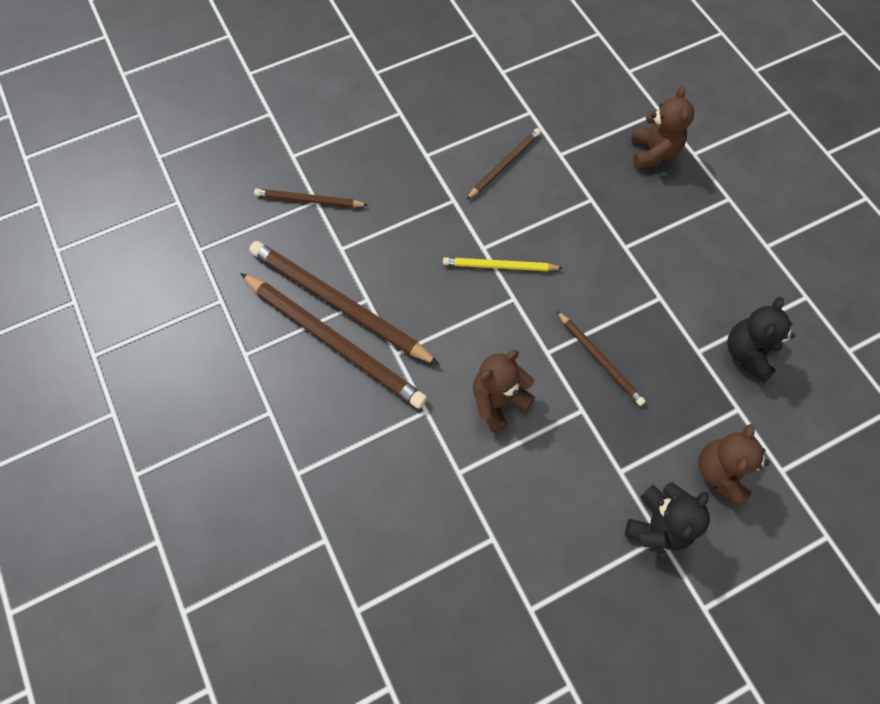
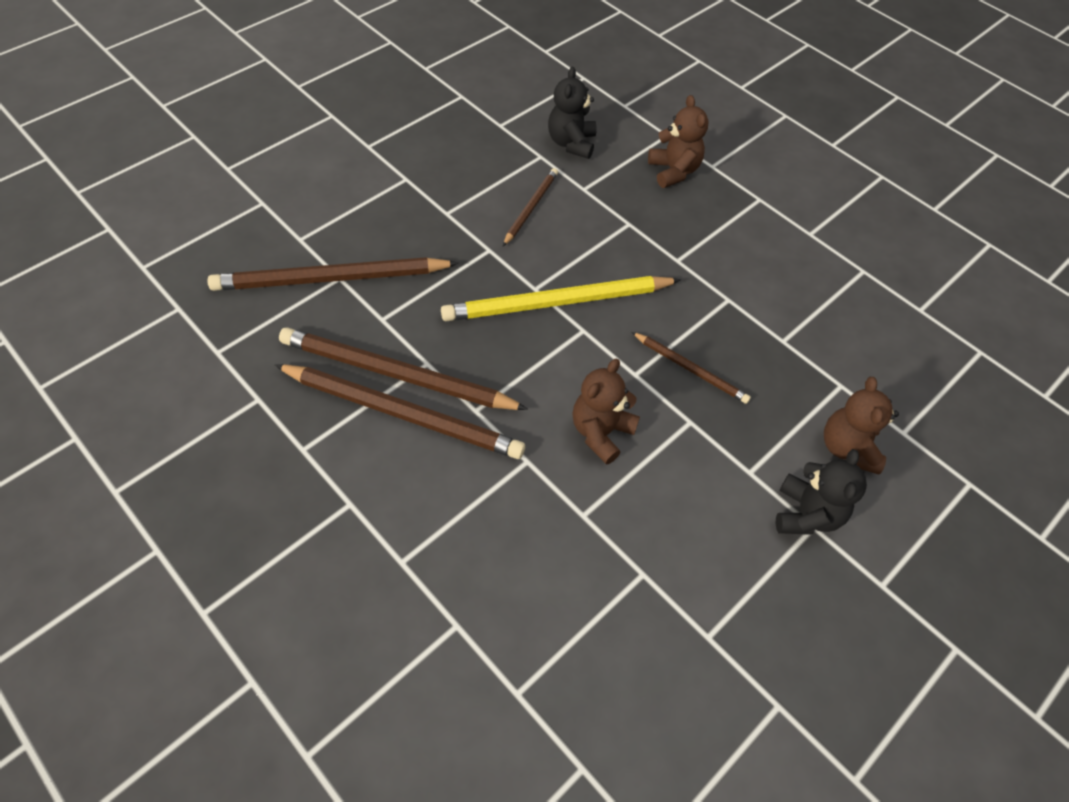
camera: 20 degrees left, 10 degrees down
(309, 200) = (332, 279): brown pencil -> brown pencil, size x1.89
(500, 266) = (558, 302): yellow pencil -> yellow pencil, size x1.89
(748, 353) = (830, 332): black teddy bear -> black teddy bear (571, 143)

